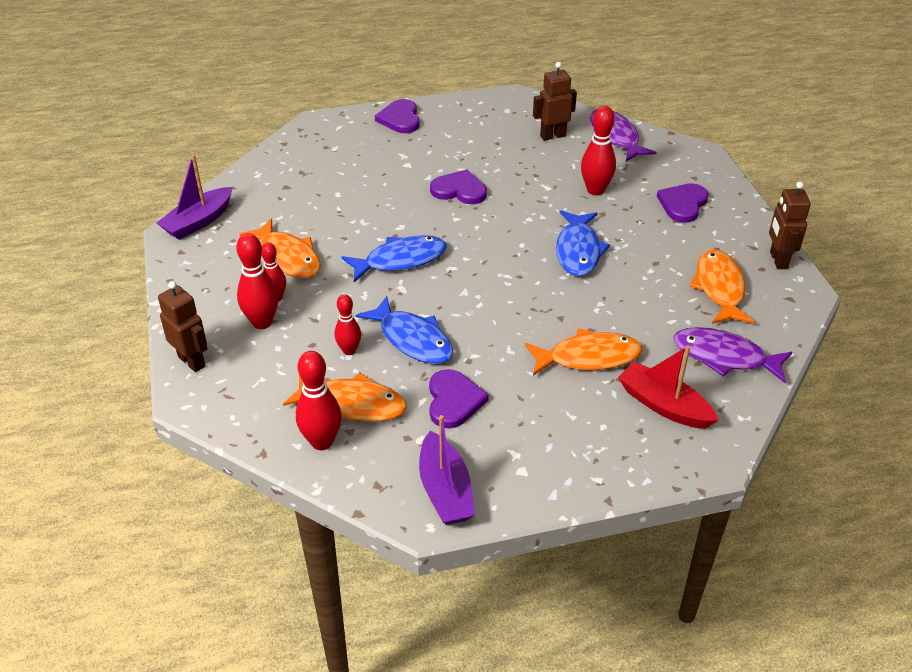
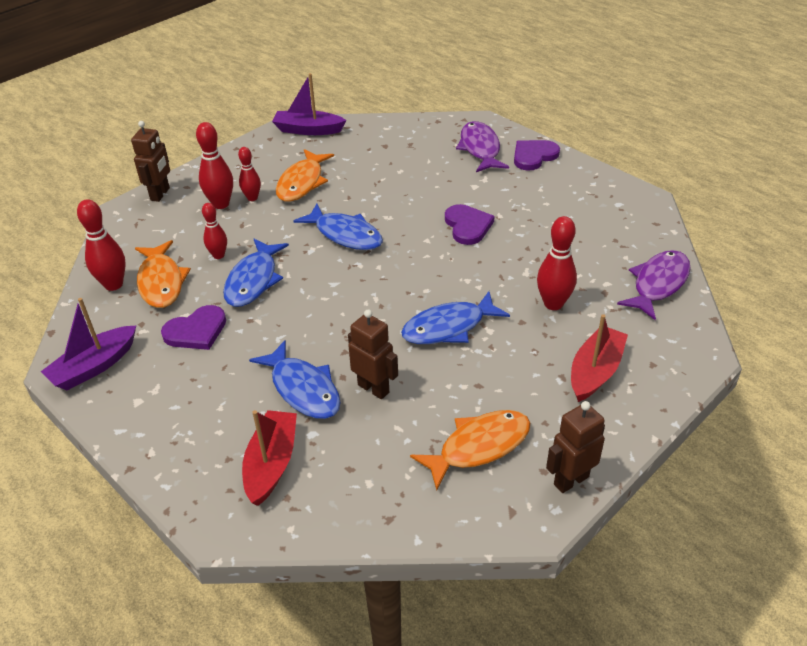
camera: 60 degrees right, 0 degrees up
(552, 136) = (610, 245): brown robot -> brown robot (373, 388)
(588, 357) = (303, 389): orange fish -> blue fish
(683, 204) = (595, 371): purple heart -> red boat
(724, 357) = (372, 486): purple fish -> purple fish (480, 148)

